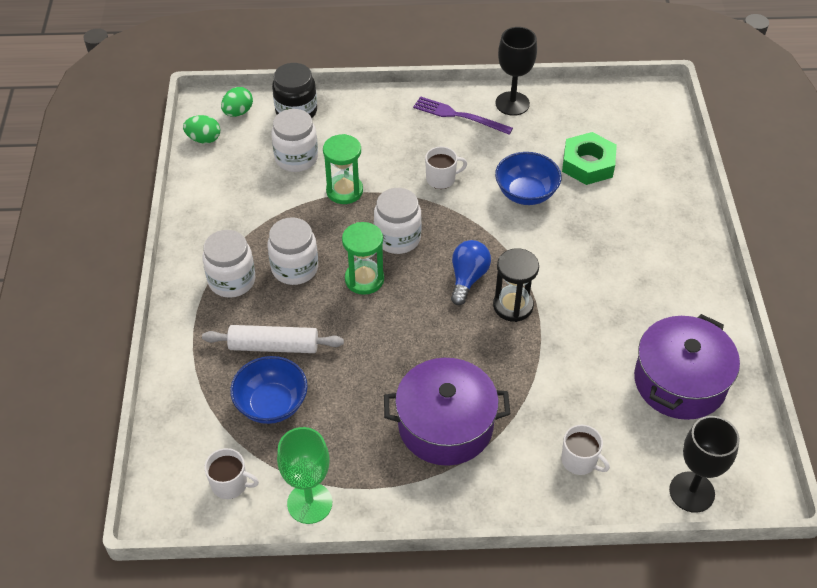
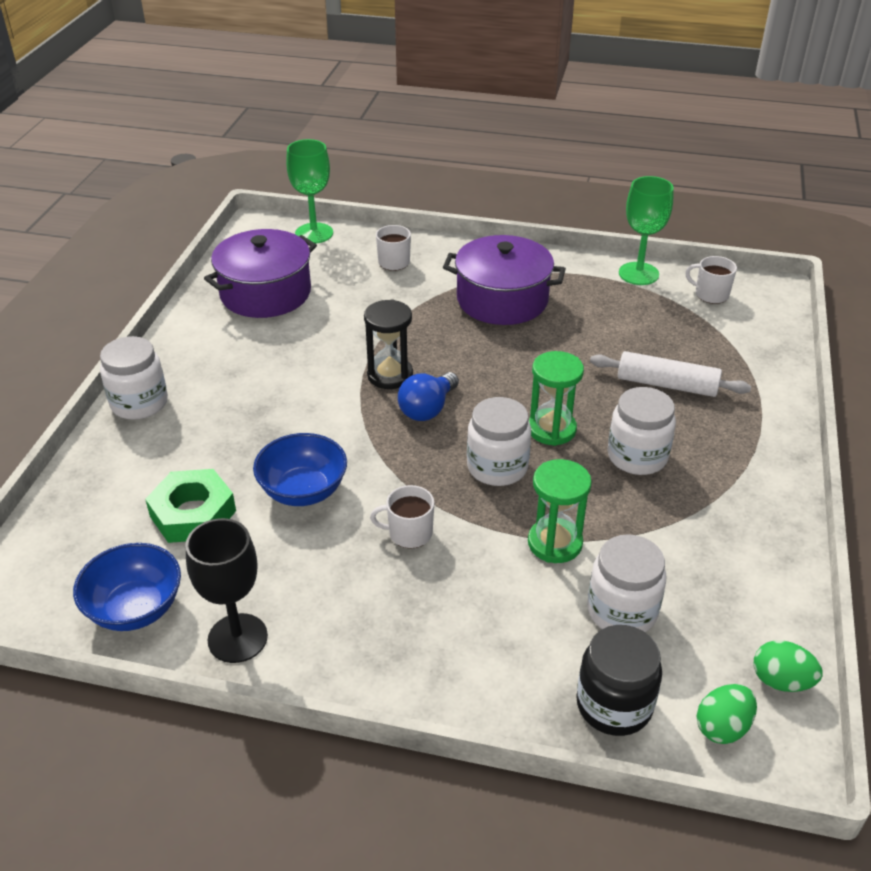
camera: 165 degrees left, 10 degrees down
(232, 280) = (718, 457): white jar -> white jar (139, 403)
(271, 404) = (670, 340): blue bowl -> blue bowl (135, 608)
(459, 116) = (336, 633): purple fork -> none
(691, 492) = (314, 233): black goblet -> green goblet

